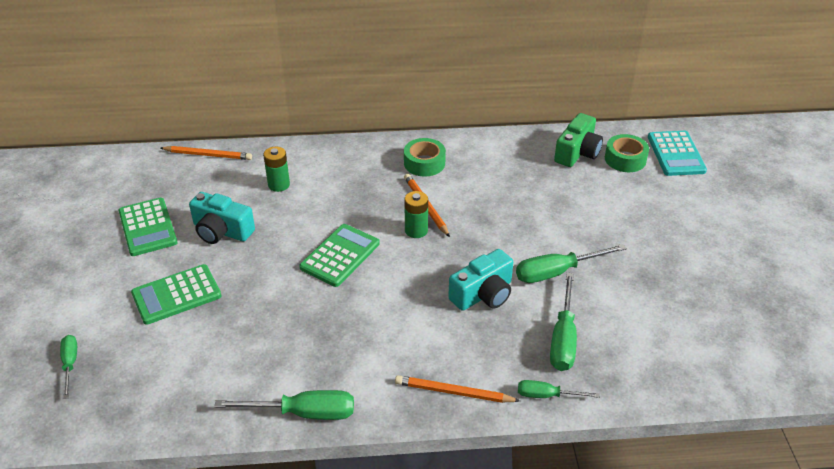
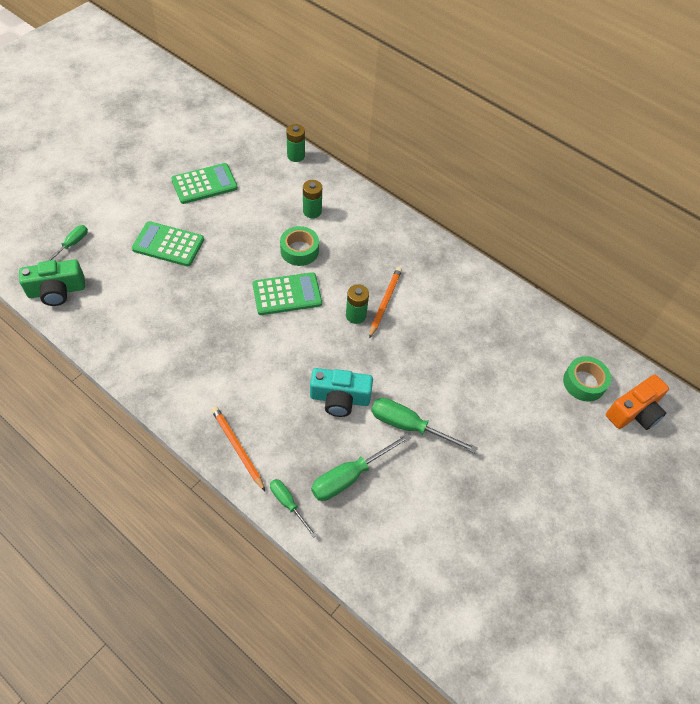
camera: 40 degrees right, 15 degrees up
(148, 227) = (204, 184): green calculator -> green calculator turned 135 degrees counterclockwise
(208, 155) = (296, 156): orange pencil -> green battery
(221, 231) = (241, 219): turquoise camera -> none
(303, 413) = (144, 382): green screwdriver -> none
(424, 163) = (426, 268): green tape -> green tape (299, 250)
(577, 152) = (552, 347): green camera -> green camera (57, 291)
(676, 154) = (634, 412): turquoise calculator -> orange camera

